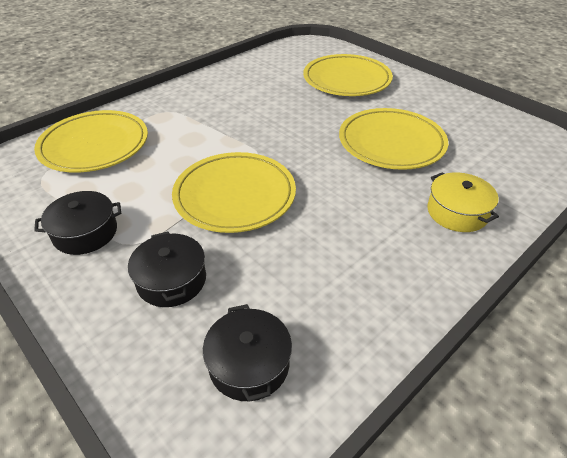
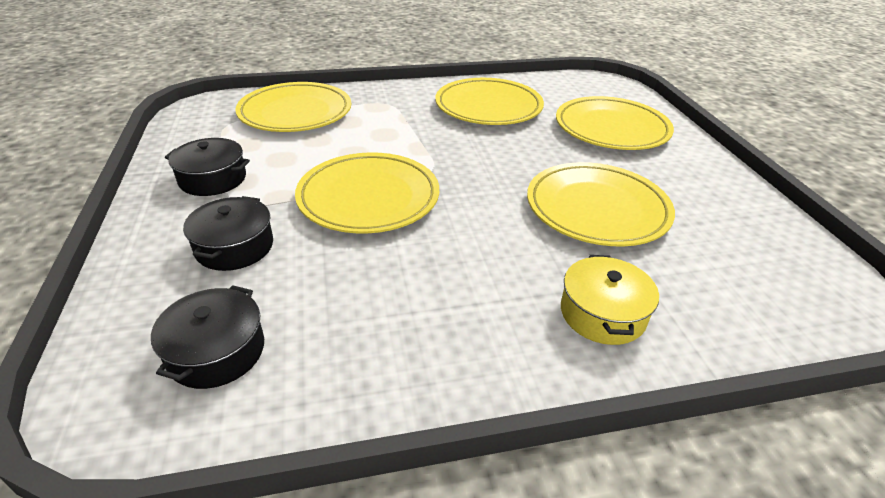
camera: 30 degrees right, 5 degrees down
(248, 89) = (488, 107): none -> yellow plate

